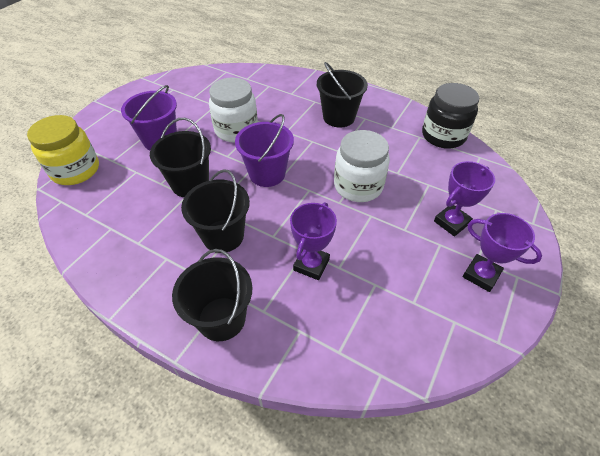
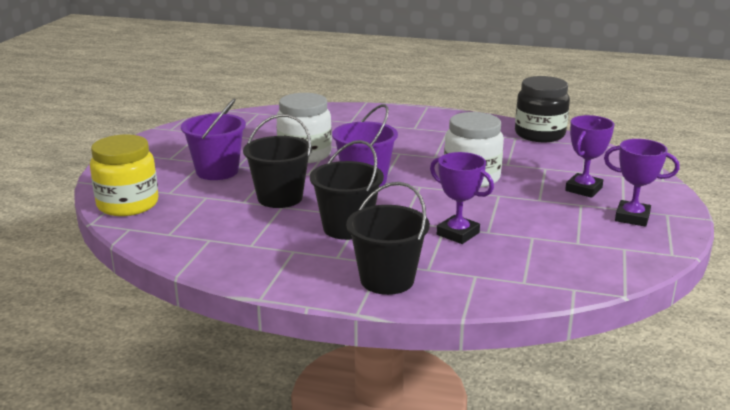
camera: 15 degrees left, 25 degrees down
(311, 265) = (458, 234): purple trophy -> purple trophy turned 60 degrees counterclockwise
(339, 117) = (417, 133): black bucket -> none

